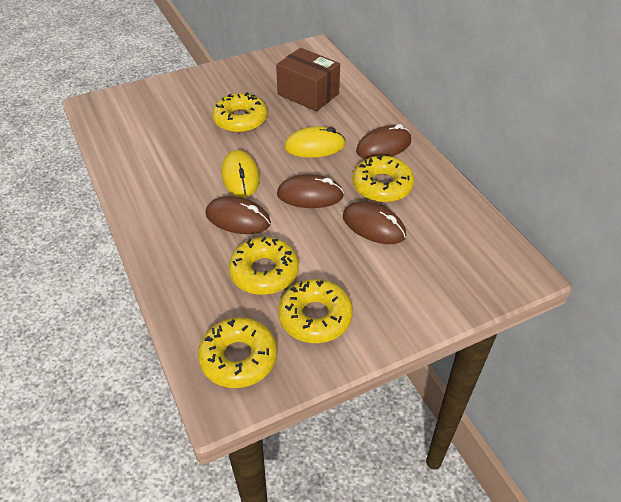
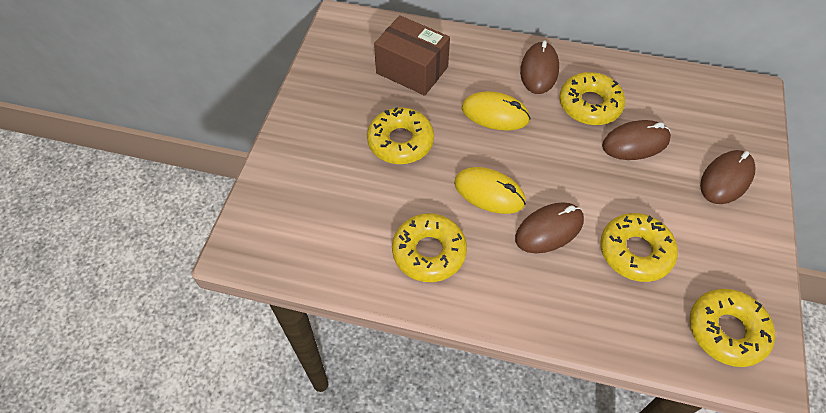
camera: 50 degrees left, 10 degrees up
(308, 94) = (412, 70): brown box -> brown box turned 45 degrees clockwise
(310, 195) = (560, 159): brown mouse -> brown mouse (726, 179)
(314, 146) = (495, 114): yellow mouse -> yellow mouse turned 75 degrees clockwise
(315, 317) = (714, 248): yellow donut -> yellow donut (429, 252)

